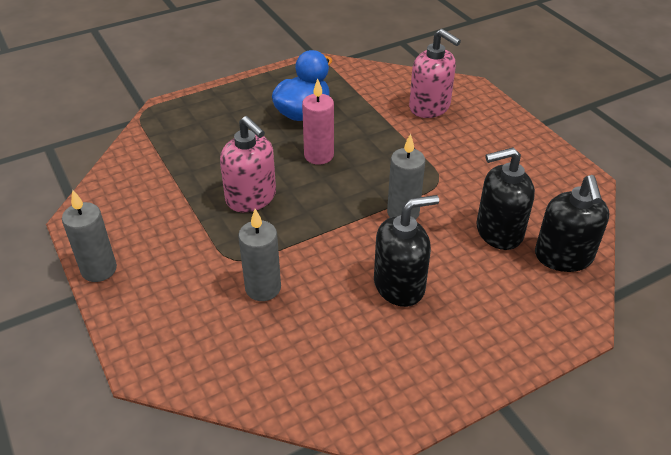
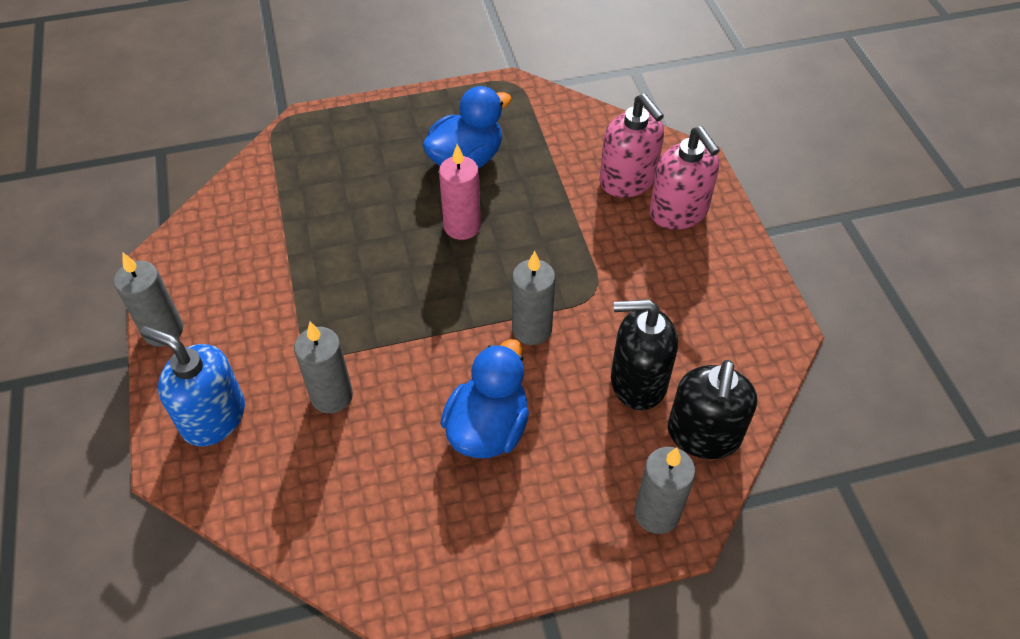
camera: 15 degrees right, 10 degrees up
(167, 323) = (213, 417): none -> blue soap dispenser
(251, 198) = (361, 270): pink soap dispenser -> pink soap dispenser (678, 212)
(399, 285) = (488, 428): black soap dispenser -> blue duck
(555, 316) = (656, 513): none -> grey candle

